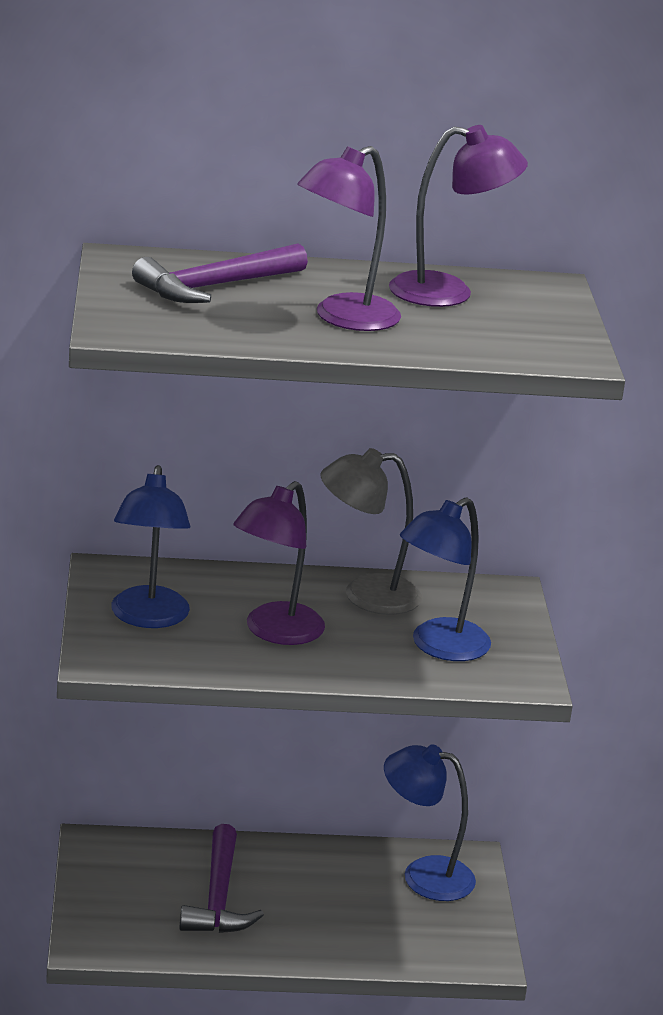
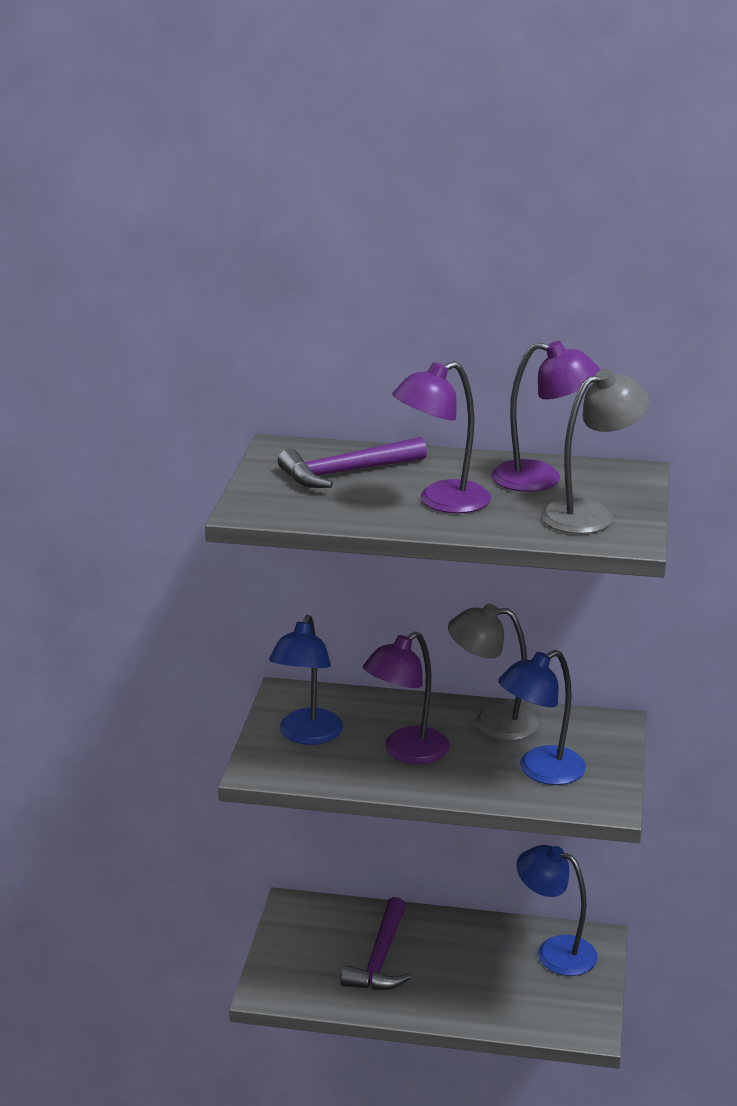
camera: 15 degrees right, 0 degrees up
(520, 331) = (590, 514): none -> grey lamp

